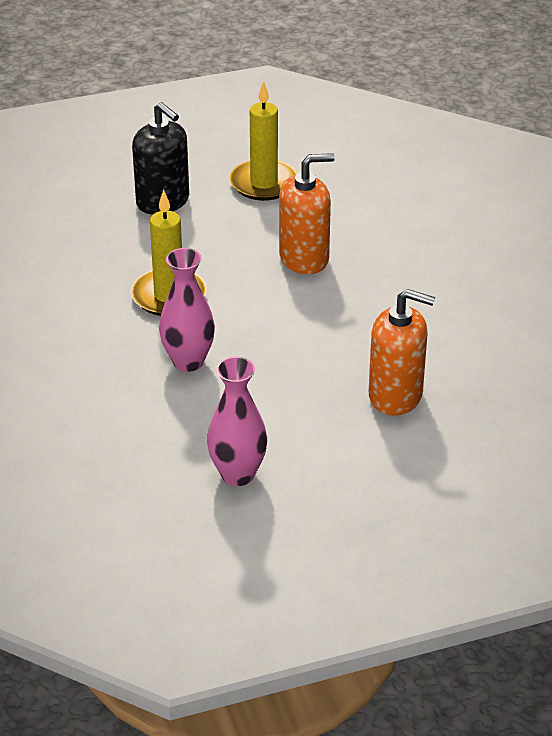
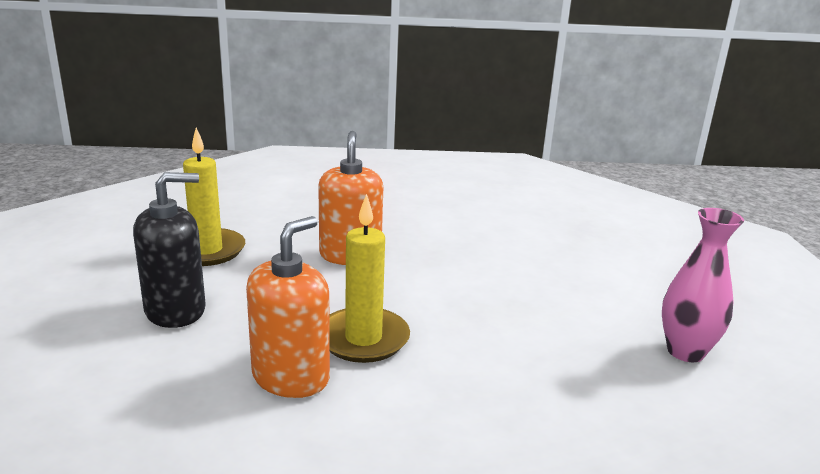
camera: 75 degrees left, 15 degrees down
(188, 361) = (491, 348): pink vase -> none
(395, 395) = (570, 255): orange soap dispenser -> orange soap dispenser (291, 377)

